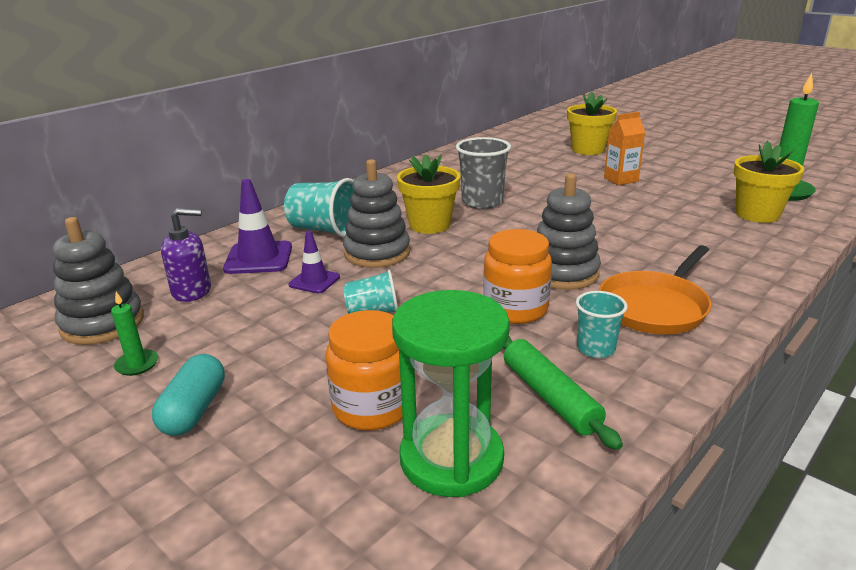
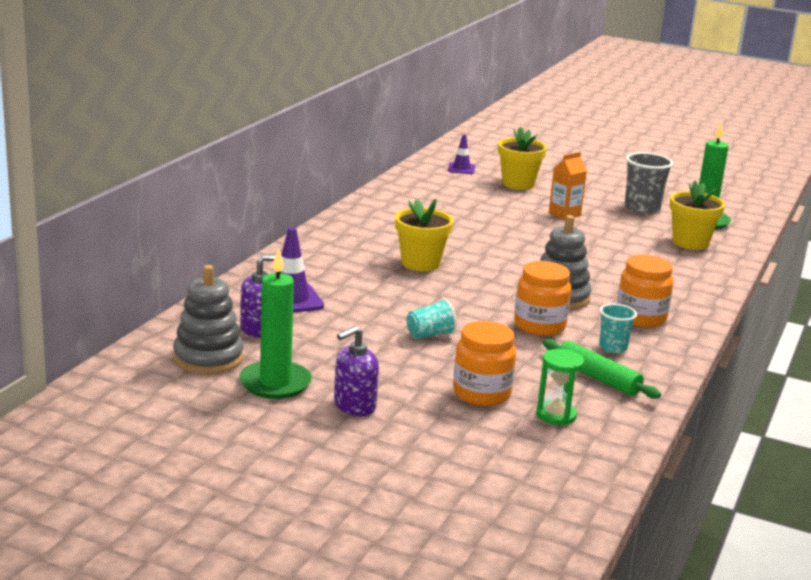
camera: 20 degrees left, 5 degrees down
(137, 364) = (275, 383): green candle -> green candle, size x2.09
(194, 410) = (354, 406): turquoise capsule -> purple soap dispenser
(314, 281) = (359, 315): purple traffic cone -> purple traffic cone (461, 169)
(326, 230) = (328, 272): turquoise cup -> none
(377, 253) = (393, 290): grey stacking toy -> none
(451, 459) = (556, 415): green hourglass -> green hourglass, size x0.57
(482, 202) = (452, 240): grey cup -> grey cup (642, 208)
(655, 307) = (641, 318): orange pan -> orange jar

